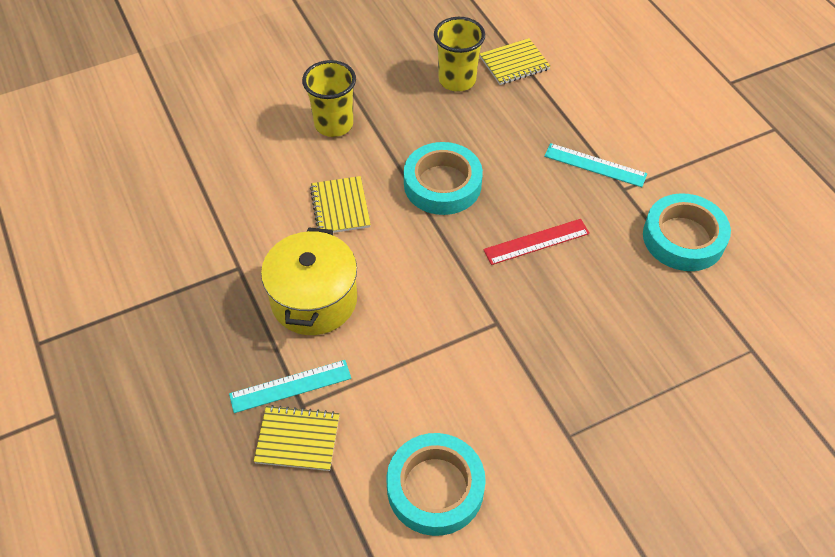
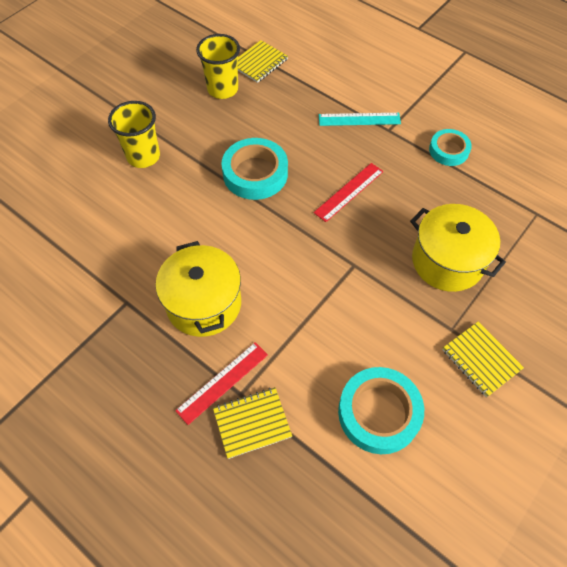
camera: 25 degrees left, 5 degrees up
(290, 386) = (222, 382): turquoise ruler -> red ruler
(340, 207) = (184, 221): yellow notebook -> yellow notebook (481, 359)
(607, 361) = (447, 261): none -> yellow pot
(683, 238) = (448, 150): turquoise tape -> turquoise tape, size x0.62

